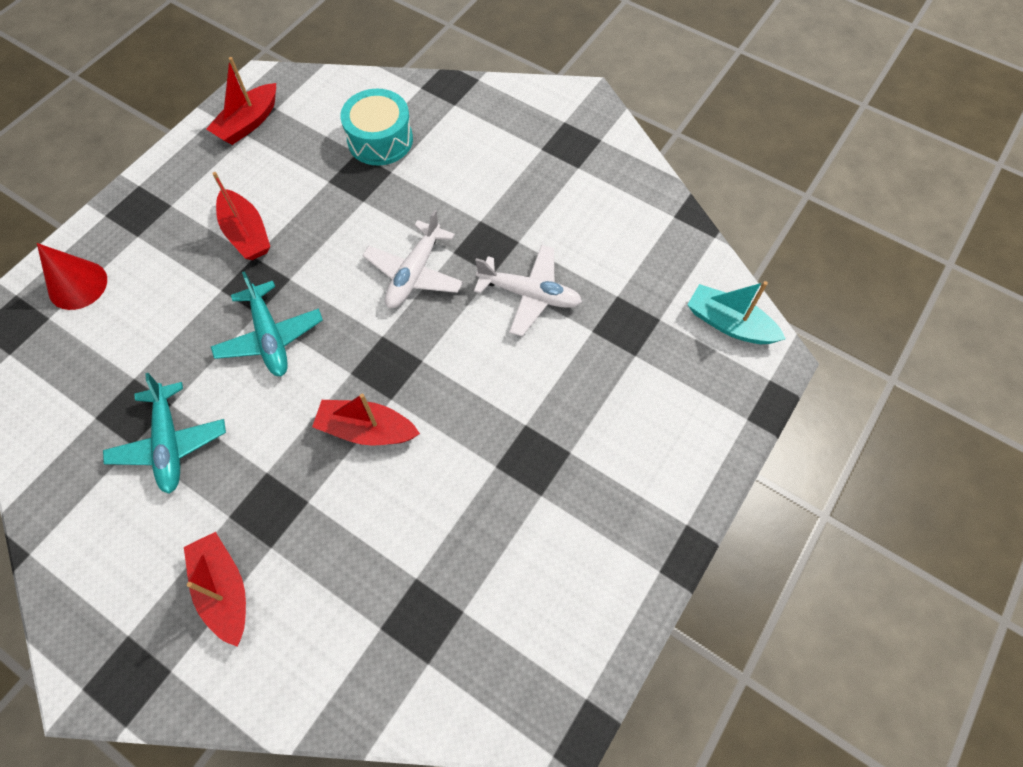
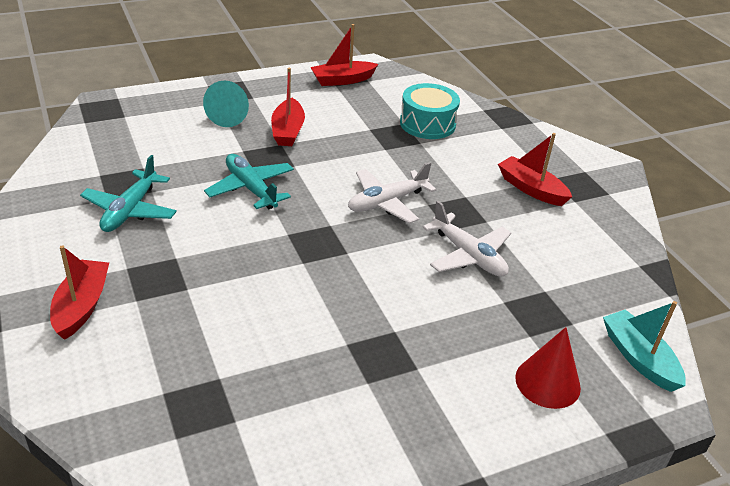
camera: 30 degrees right, 25 degrees down
(77, 285) = (157, 109): red cone -> red cone (547, 382)
(167, 247) = (230, 115): none -> turquoise cone
(270, 337) = (251, 188): turquoise plane -> turquoise plane turned 135 degrees clockwise
(367, 430) = (268, 271): red boat -> red boat (531, 189)

